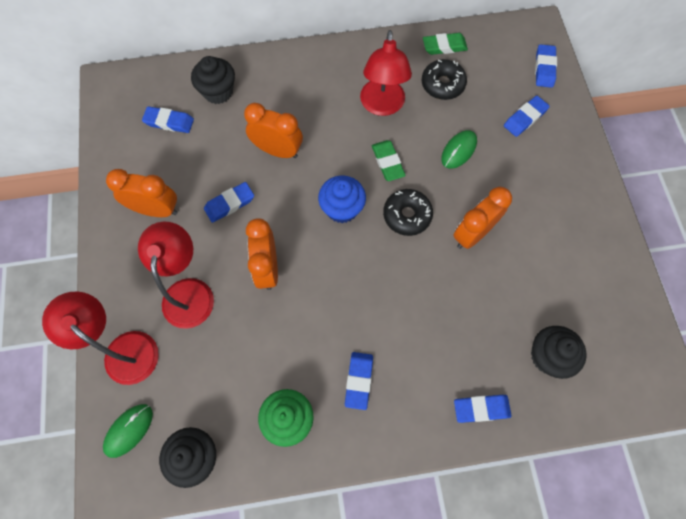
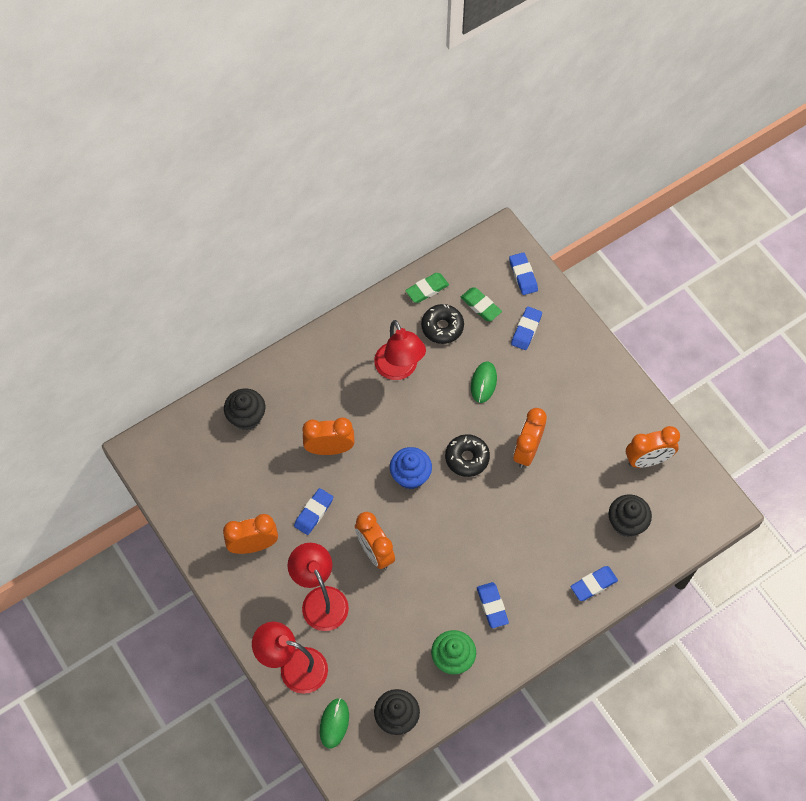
camera: 25 degrees left, 5 degrees down
(169, 122) = (218, 463): blue eraser -> none
(387, 162) = (429, 419): green eraser -> green eraser (480, 306)
(600, 298) = (647, 460): none -> orange clock

